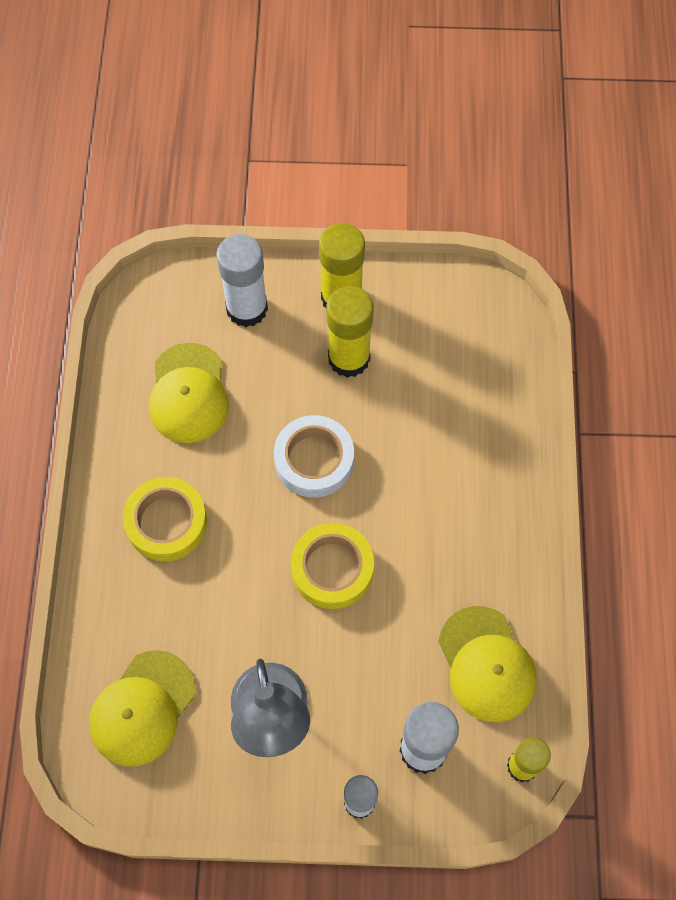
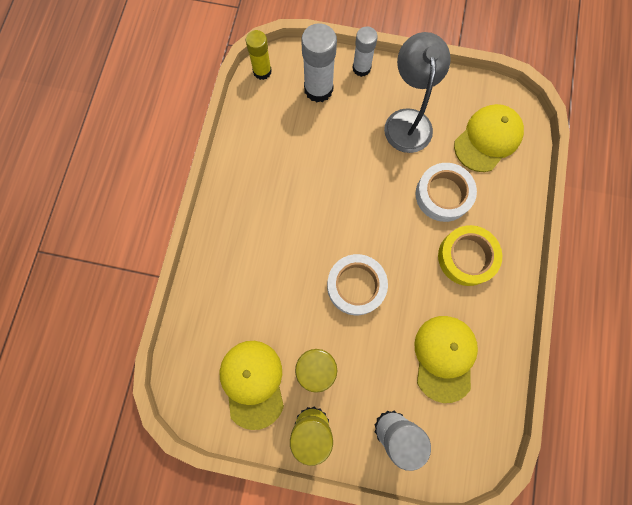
camera: 170 degrees left, 10 degrees up
(206, 606) = (443, 195): none -> white tape
(332, 569) = (355, 205): yellow tape -> none
(486, 664) = (268, 130): yellow cap -> yellow cap (253, 383)

